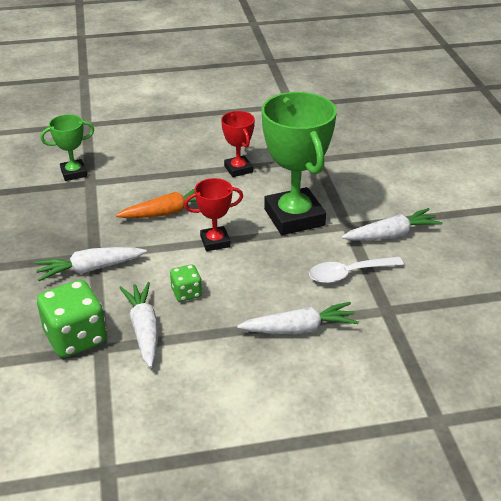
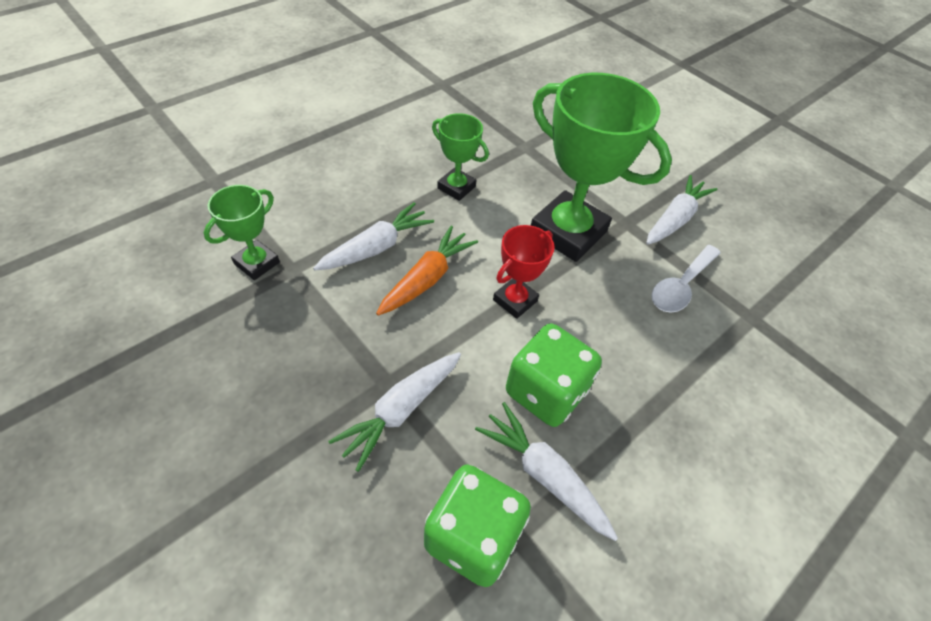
camera: 35 degrees left, 15 degrees up
(186, 293) = (545, 392): green dice -> green dice, size x1.88
(238, 169) = (456, 187): red trophy -> green trophy
(299, 329) = (700, 384): white carrot -> white carrot (376, 247)

